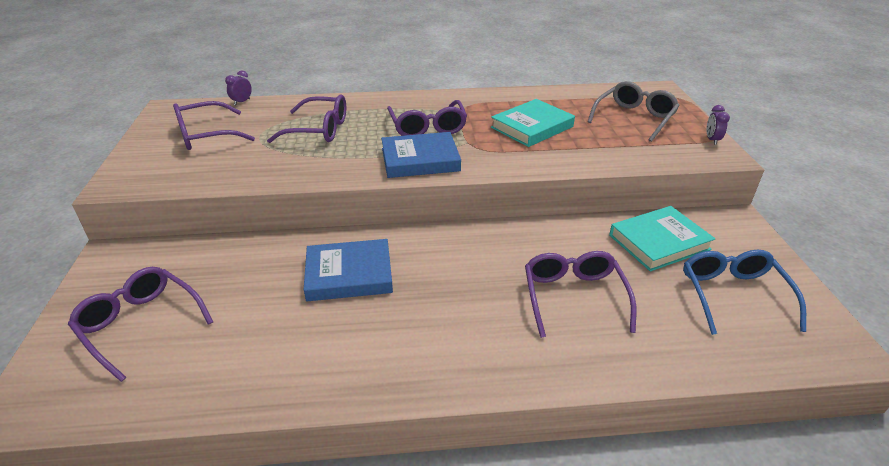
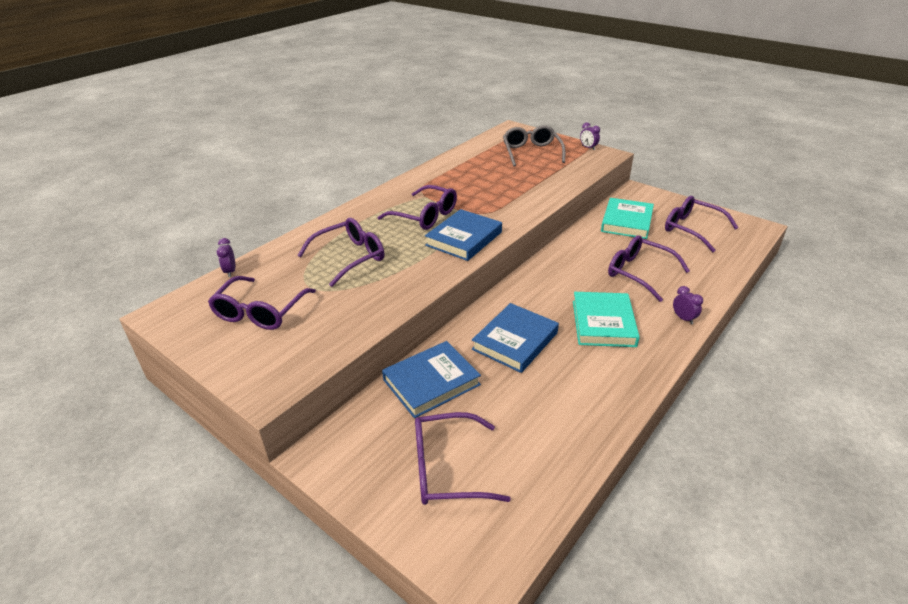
camera: 45 degrees left, 0 degrees up
(242, 260) = (431, 382): none -> blue book
(532, 127) = (488, 184): turquoise book -> turquoise book (603, 323)
(535, 371) = (683, 318): none -> purple clock
(733, 295) = (692, 229): blue glasses -> purple glasses

